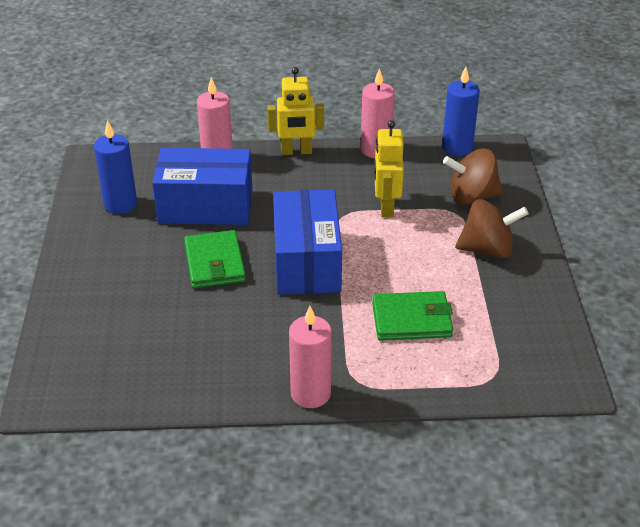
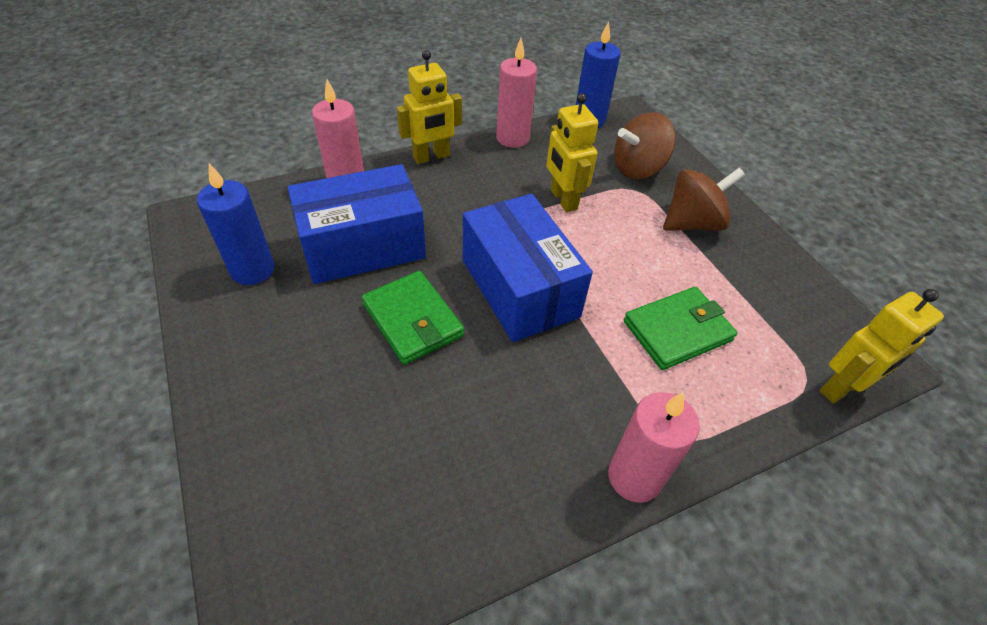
camera: 25 degrees left, 10 degrees up
(516, 390) = (841, 388): none -> yellow robot

